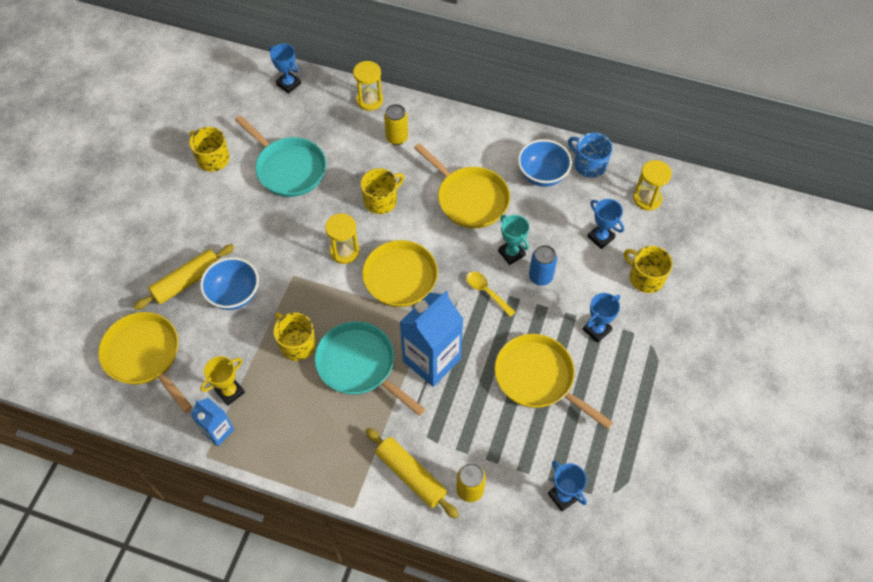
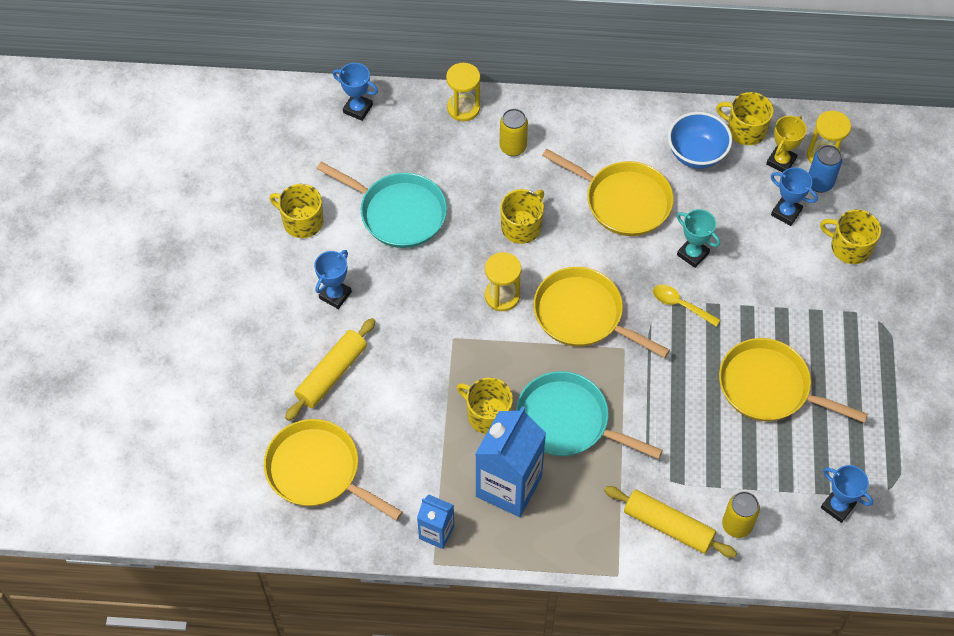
camera: 15 degrees left, 0 degrees up
(230, 392) = (432, 486): yellow trophy -> yellow trophy (781, 161)
(234, 294) = (393, 376): blue bowl -> none
(431, 360) = (646, 396): blue carton -> blue carton (508, 486)
(540, 277) = (734, 273): blue can -> blue can (819, 183)
(589, 164) = (745, 130): blue mug -> yellow mug
(596, 330) = (815, 318): blue trophy -> blue trophy (335, 295)

